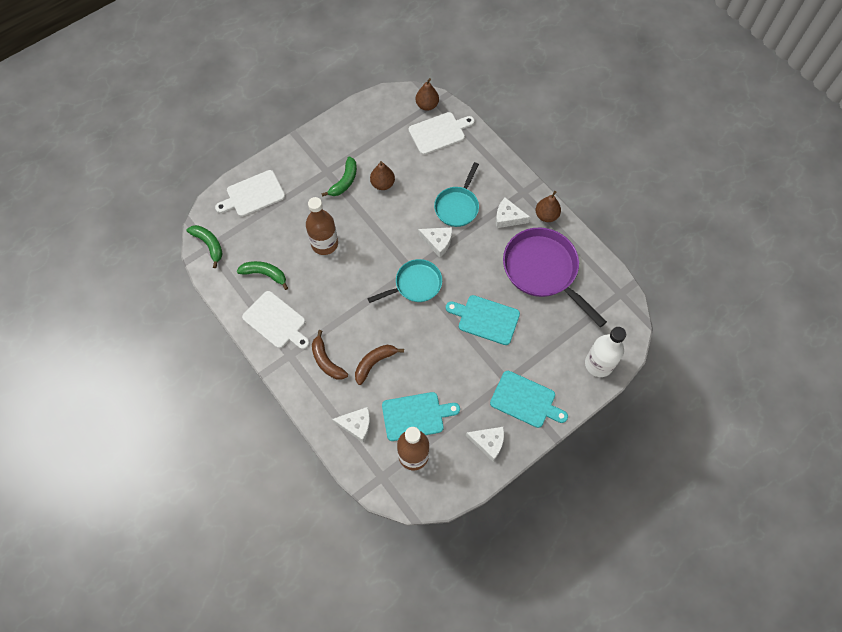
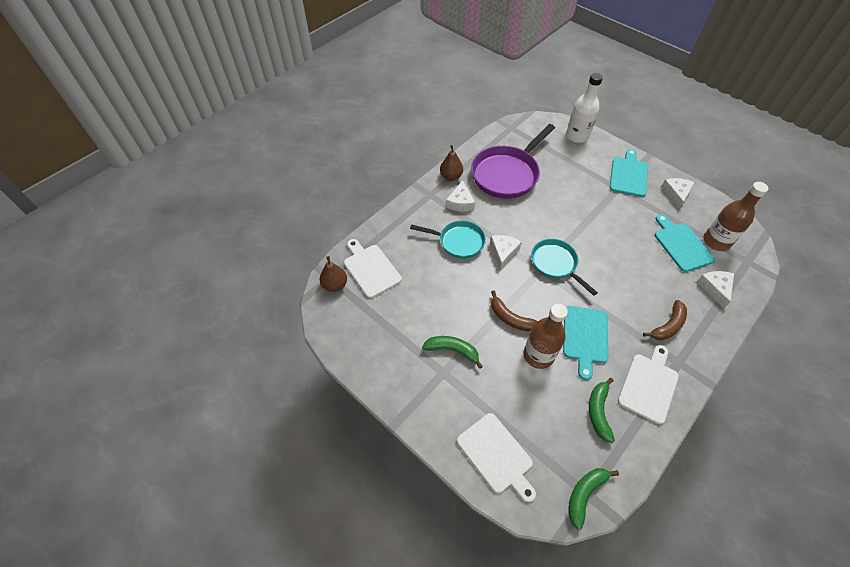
camera: 100 degrees left, 10 degrees down
(374, 363) = (649, 284): brown banana -> brown banana (510, 318)
(382, 184) = (447, 311): brown pear -> none
(486, 319) = (569, 207): turquoise cutting board -> turquoise cutting board (585, 337)

